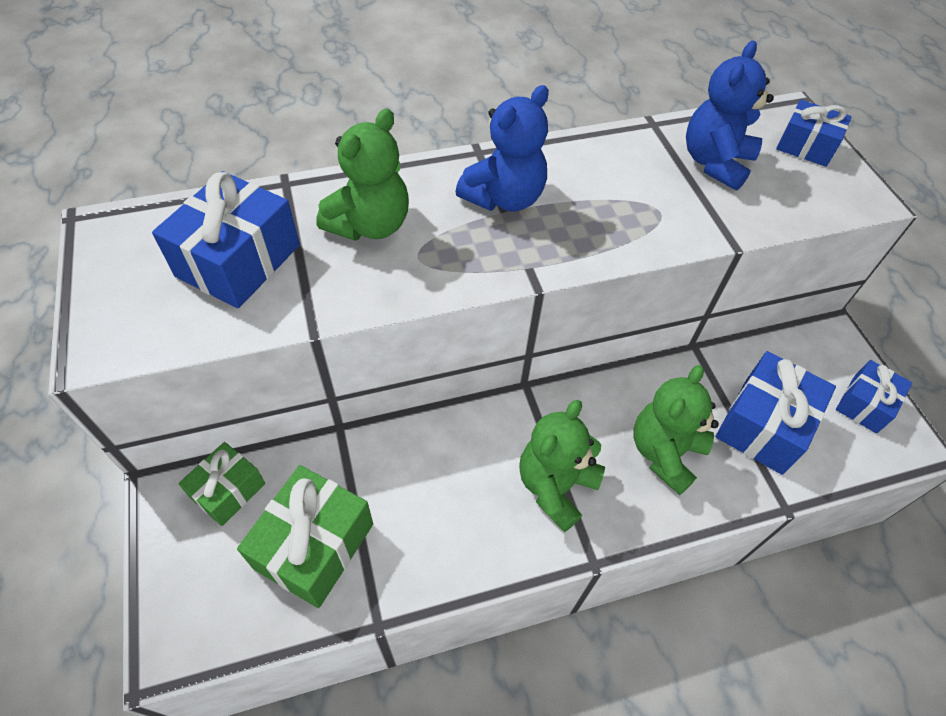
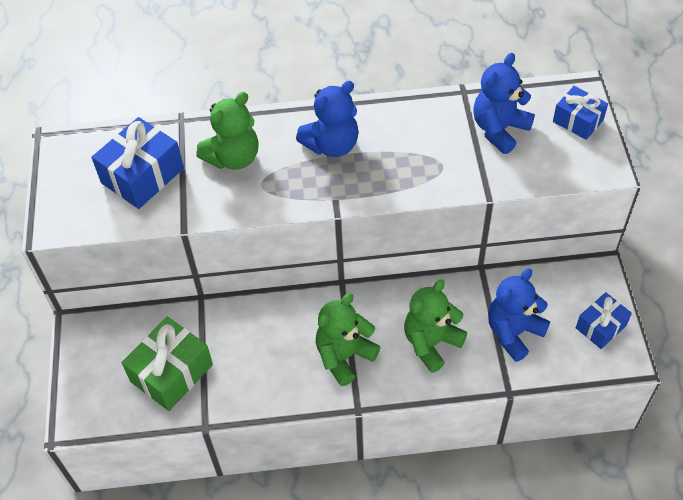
camera: 15 degrees right, 0 degrees up
(228, 490) = (119, 330): green gift -> none
(763, 425) = (513, 332): blue gift -> blue teddy bear

